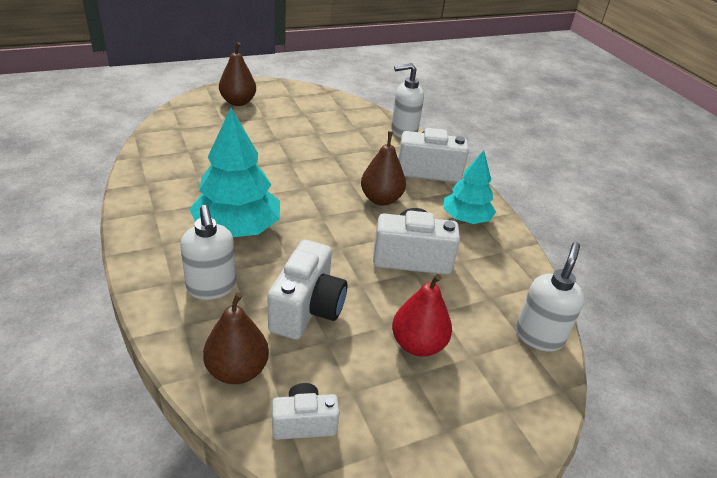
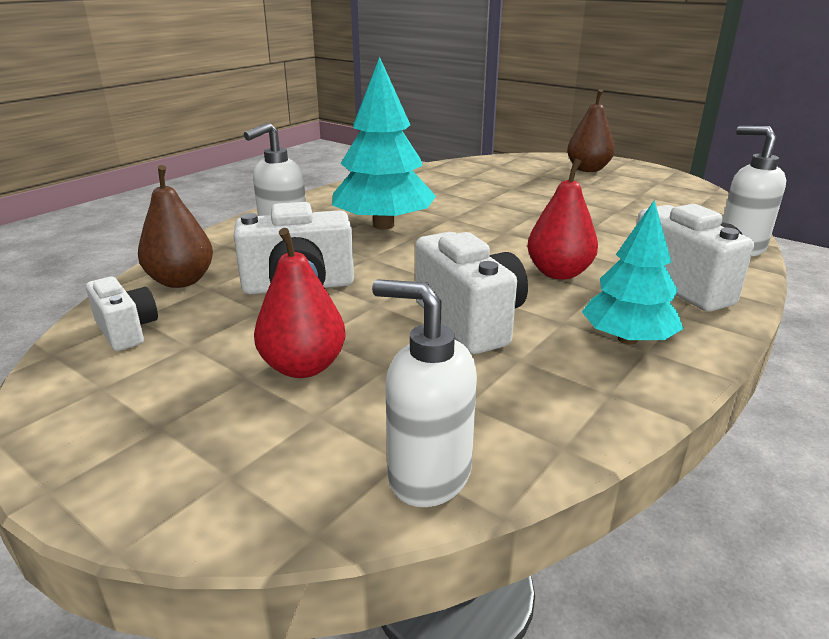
camera: 65 degrees right, 10 degrees down
(381, 199) = (559, 273): brown pear -> red pear
(539, 336) = (428, 475): white soap dispenser -> white soap dispenser turned 150 degrees counterclockwise

